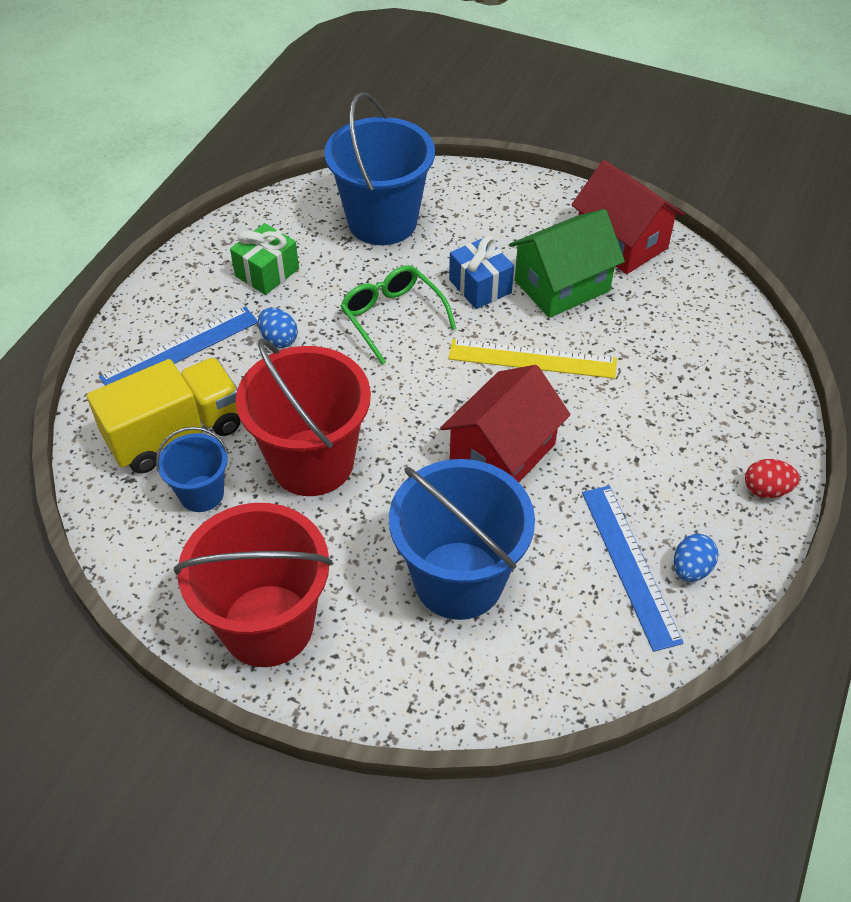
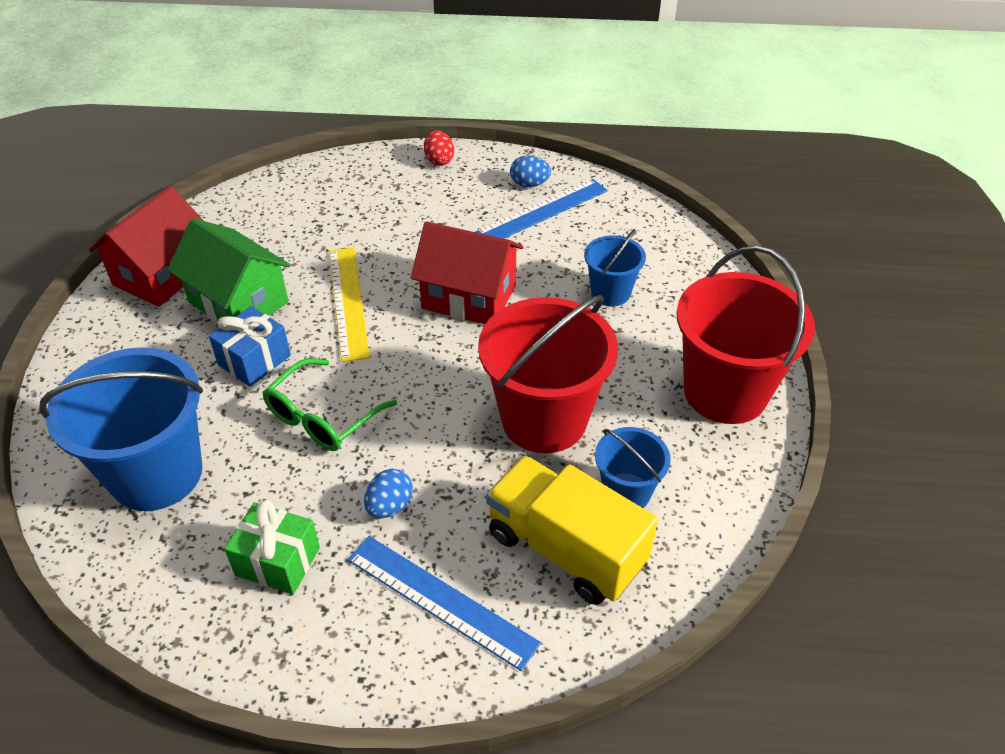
camera: 110 degrees left, 5 degrees down
(458, 580) = (610, 293): blue bucket -> blue bucket, size x0.52

